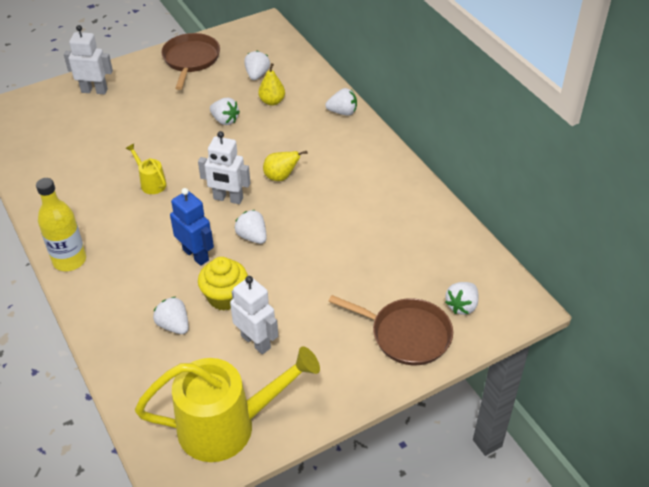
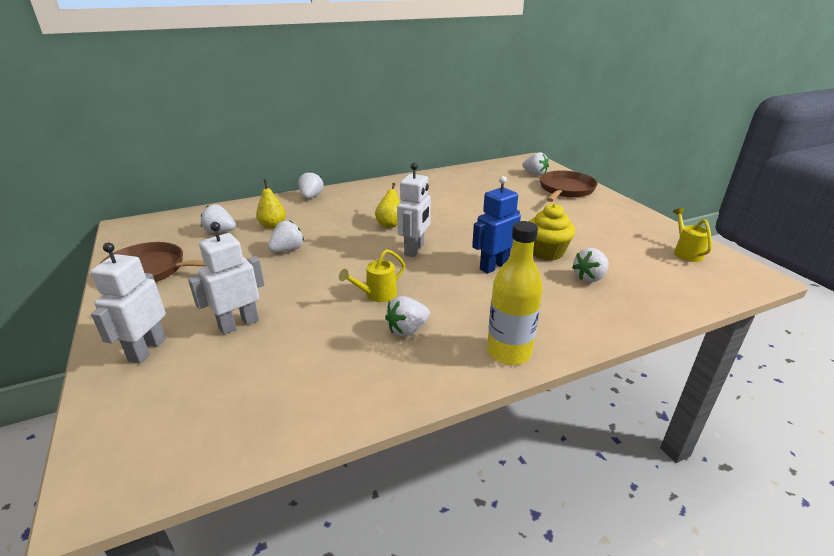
camera: 85 degrees left, 15 degrees down
(228, 425) = (685, 252): yellow watering can -> yellow watering can, size x0.43
(252, 236) = (468, 239): white strawberry -> white strawberry (407, 330)
(256, 342) = (593, 240): white robot -> white robot (239, 324)

